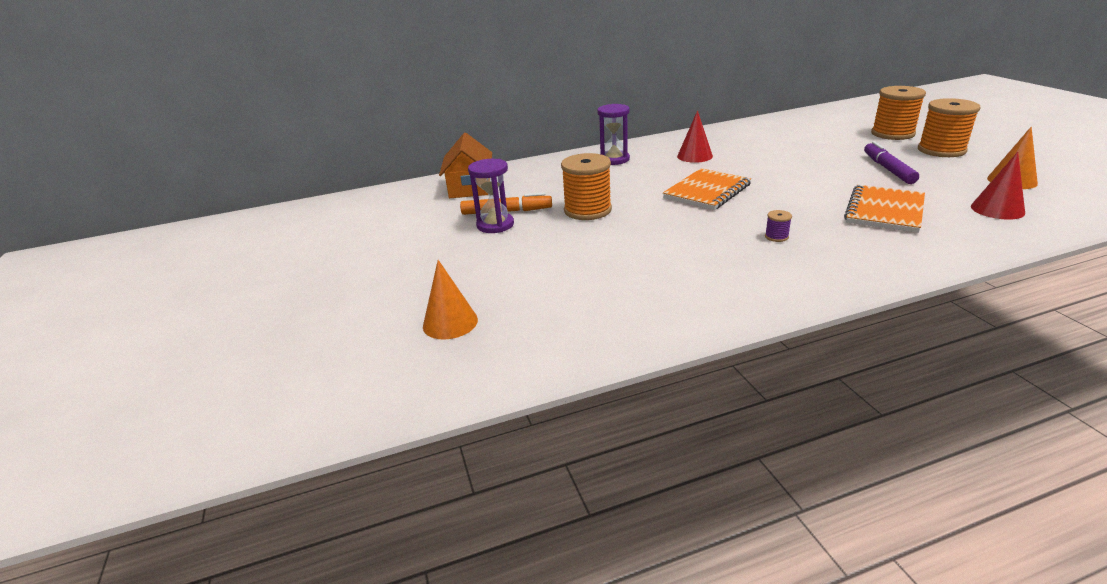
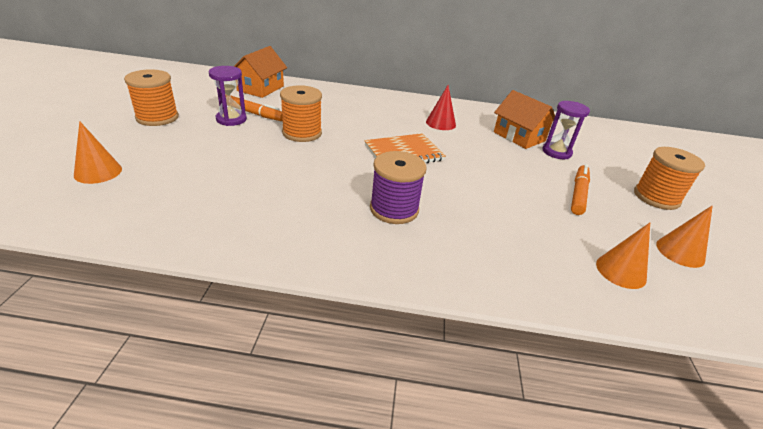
camera: 20 degrees right, 5 degrees up
(614, 159) = (380, 104): purple hourglass -> purple hourglass (556, 152)
(775, 143) = (519, 136): none -> orange house
(776, 237) = (394, 209): purple spool -> purple spool, size x2.39
(884, 211) = (515, 227): orange notebook -> none
(888, 169) = (578, 194): purple marker -> orange marker
(892, 134) = (634, 166): orange spool -> orange spool (157, 117)
(997, 209) = (621, 271): red cone -> orange cone

